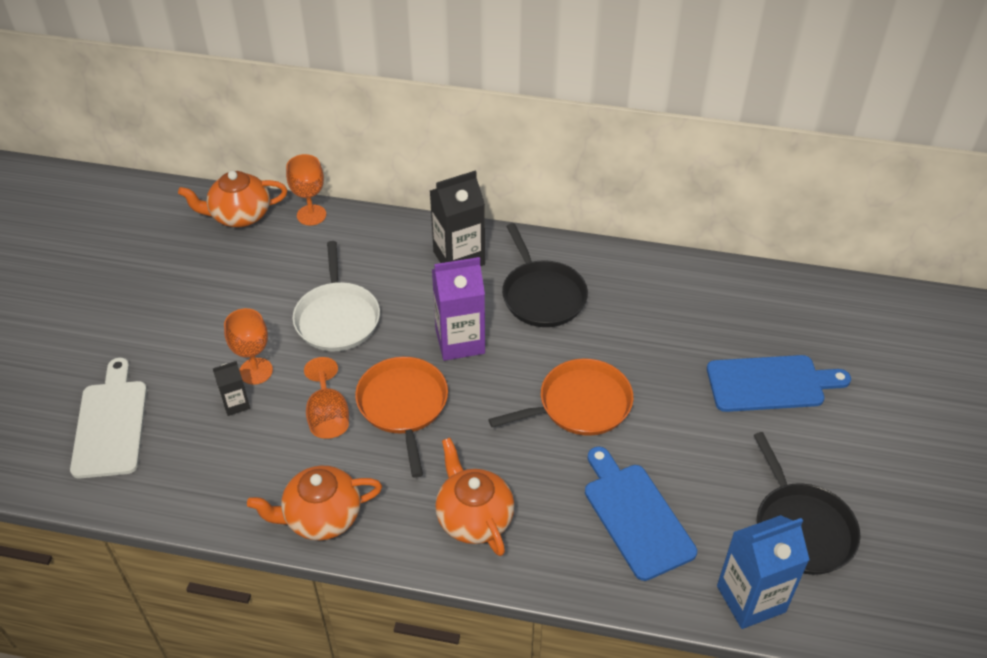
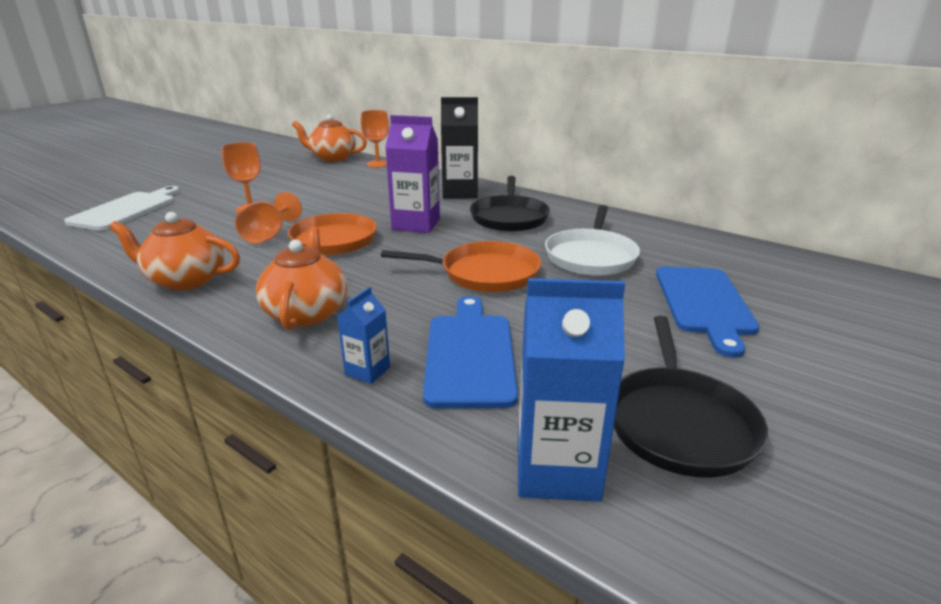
camera: 25 degrees right, 20 degrees down
(236, 404) = (215, 218): black carton -> none
(337, 318) = (338, 199): white pan -> white pan (591, 256)
(576, 564) = (367, 371): none -> blue carton
(770, 383) = (704, 303): blue cutting board -> blue cutting board turned 75 degrees clockwise

